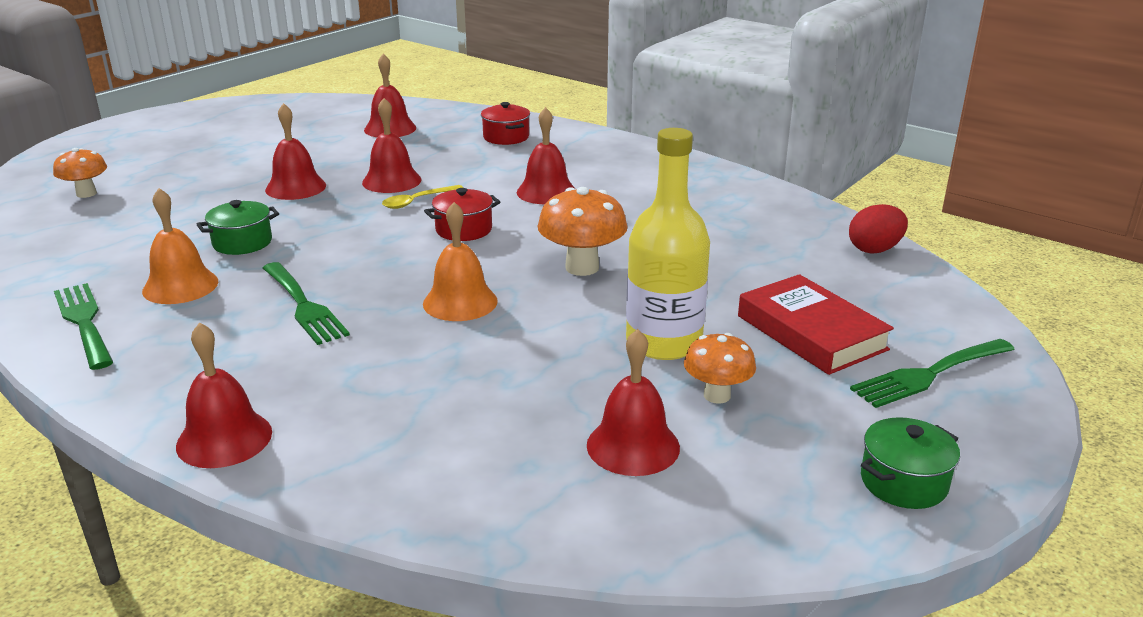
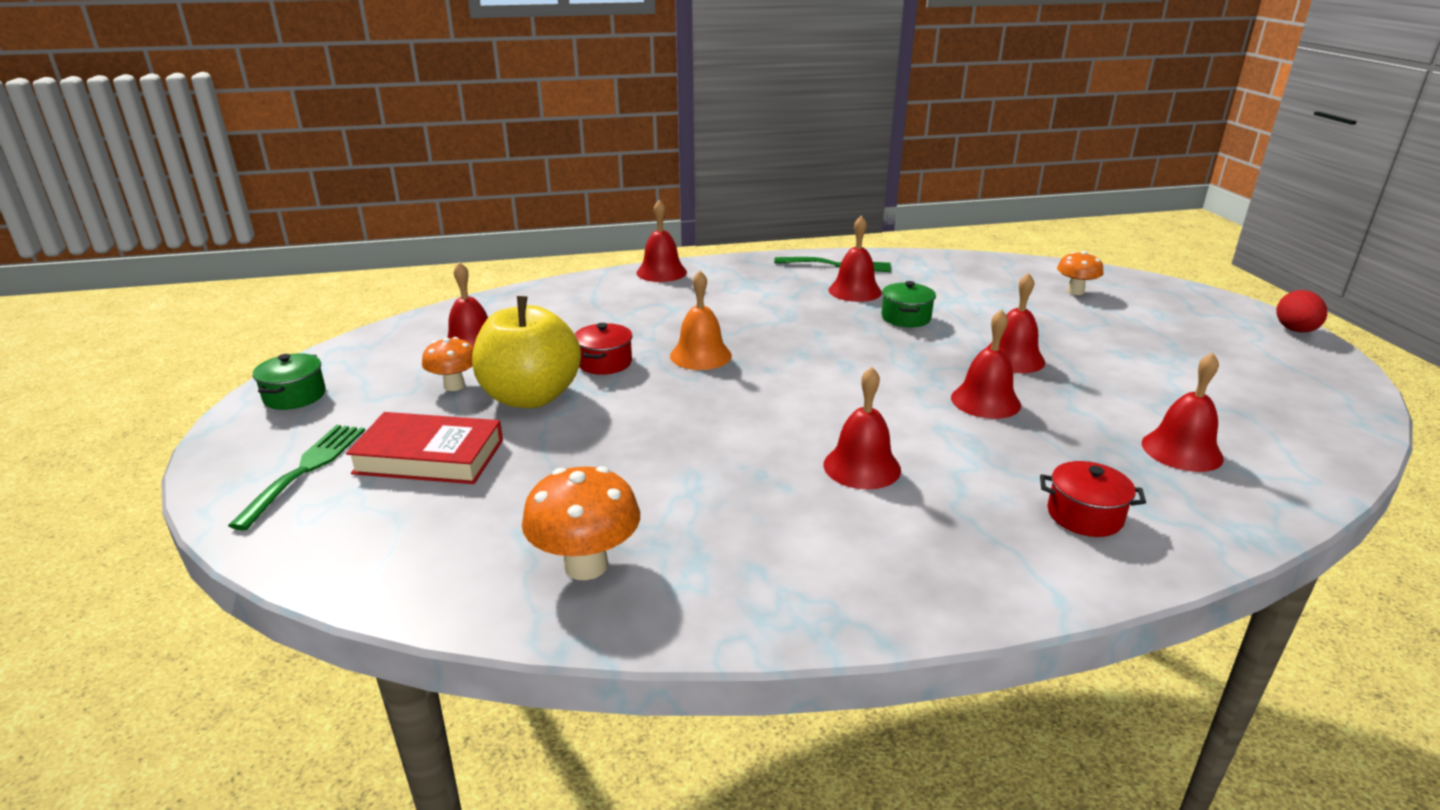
camera: 130 degrees right, 0 degrees up
(180, 286) = (855, 291): orange bell -> red bell
(304, 306) = (773, 314): green fork -> none
(417, 201) = (915, 397): yellow spoon -> none
(463, 230) = (822, 395): red pot -> red pot (604, 363)
(582, 267) = (677, 415): orange mushroom -> orange mushroom (586, 565)
(664, 342) = (530, 397): yellow bottle -> yellow apple
(874, 249) = (442, 592): red egg -> red egg (1295, 331)

